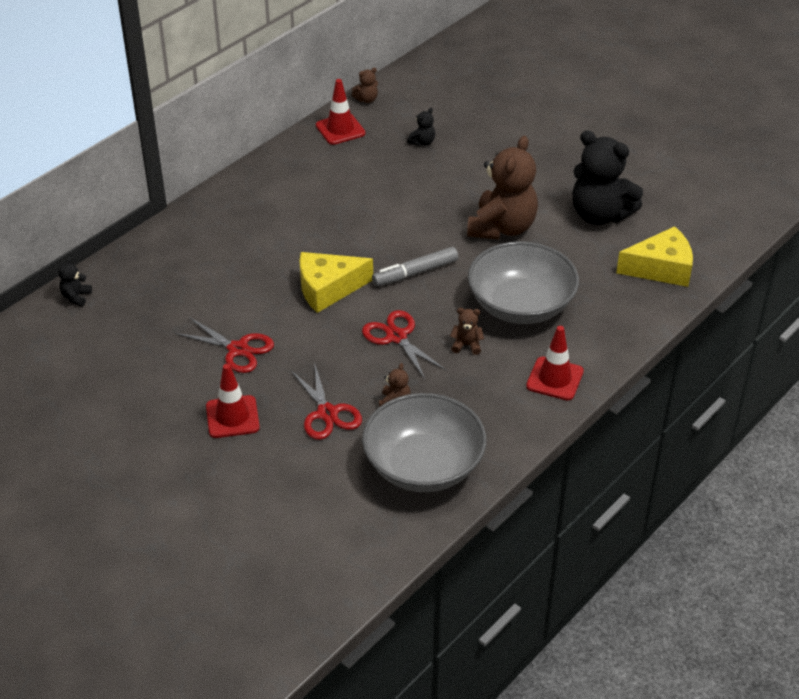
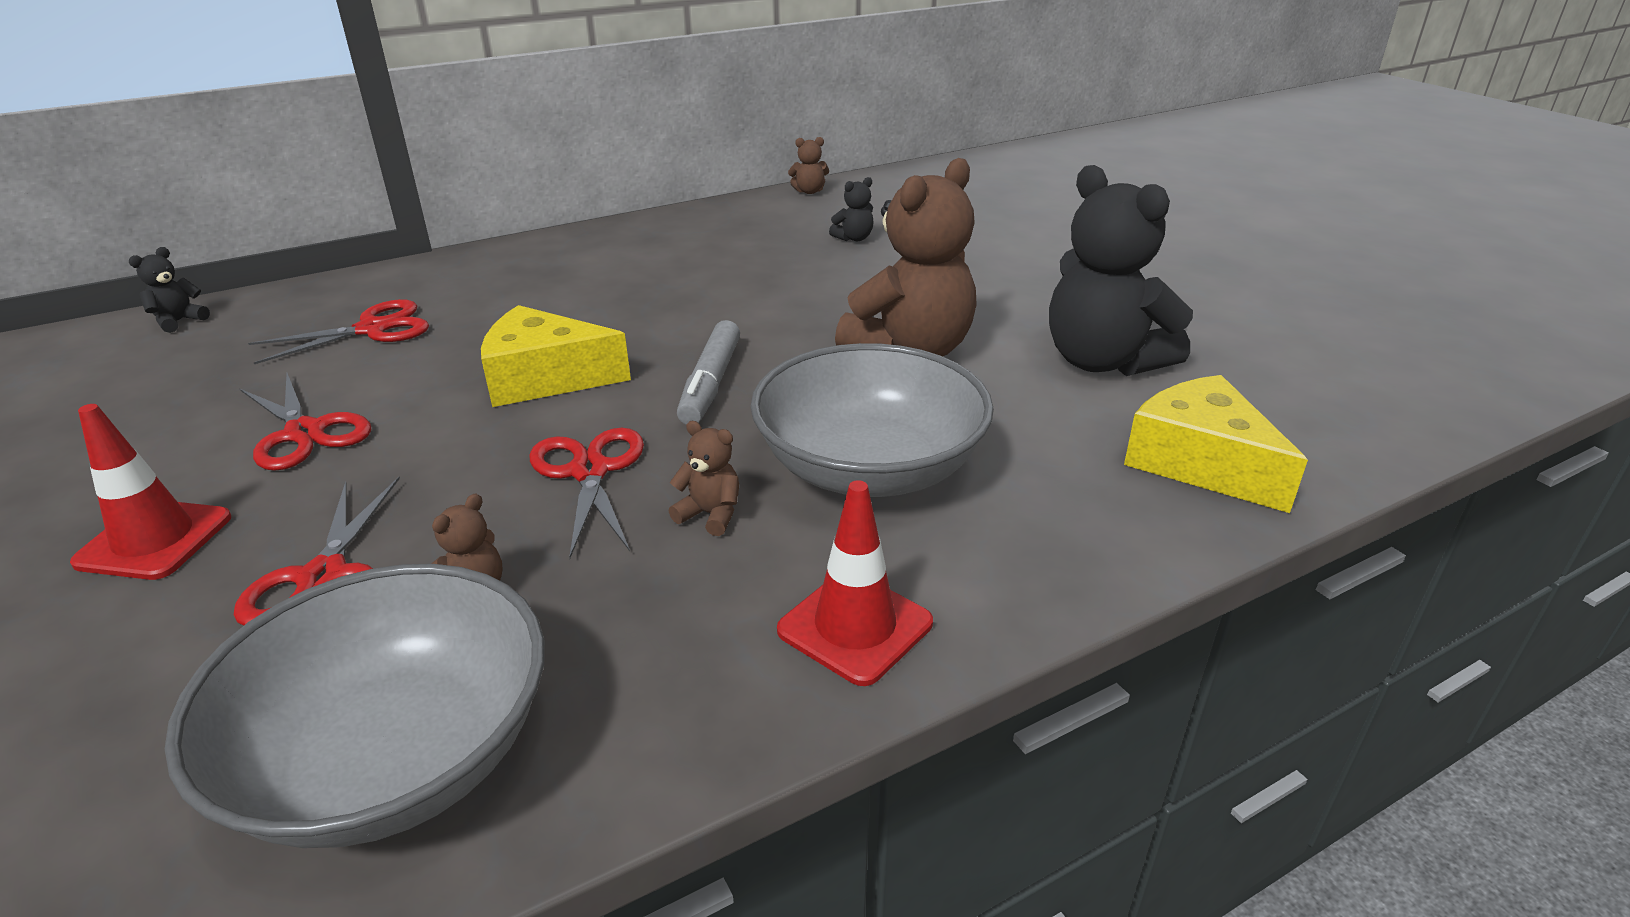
camera: 20 degrees right, 10 degrees down
(199, 277) = (373, 329): none -> red scissors
(340, 129) = (747, 212): red traffic cone -> none
(415, 273) = (711, 383): grey marker -> grey marker turned 75 degrees counterclockwise
(661, 268) = (1200, 463): yellow cheese -> yellow cheese turned 135 degrees counterclockwise

